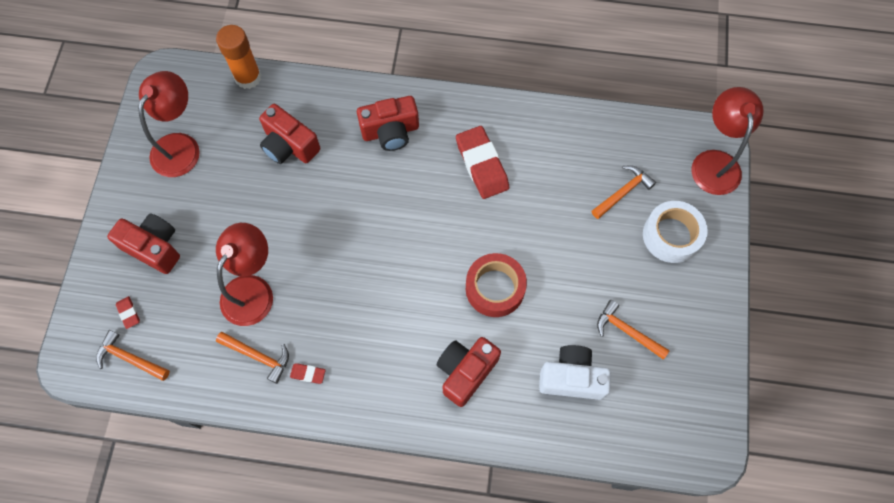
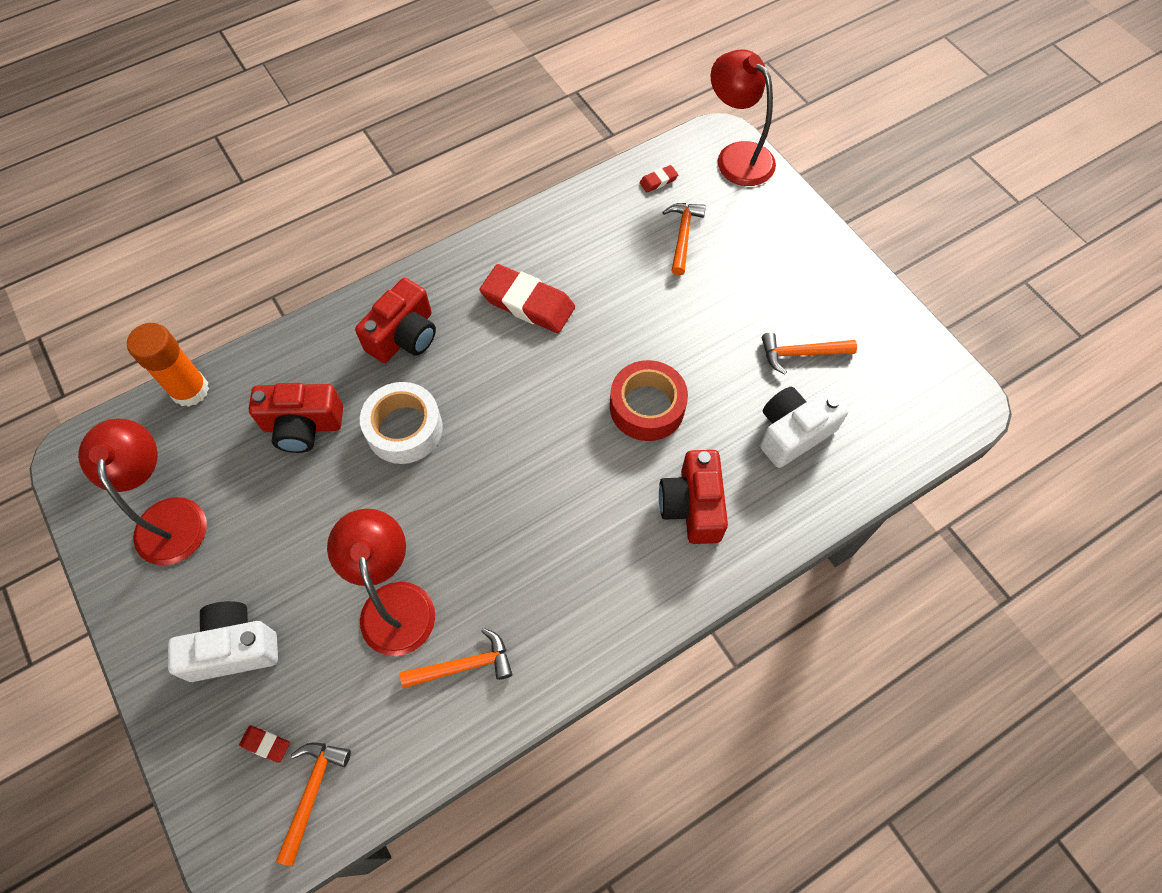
camera: 40 degrees left, 5 degrees down
(130, 358) = (312, 792): orange hammer -> orange hammer turned 120 degrees clockwise
(154, 247) = (233, 648): red camera -> white camera
(308, 374) = (535, 638): red eraser -> red eraser (658, 181)
(671, 235) = (760, 243): white tape -> white tape (404, 429)

